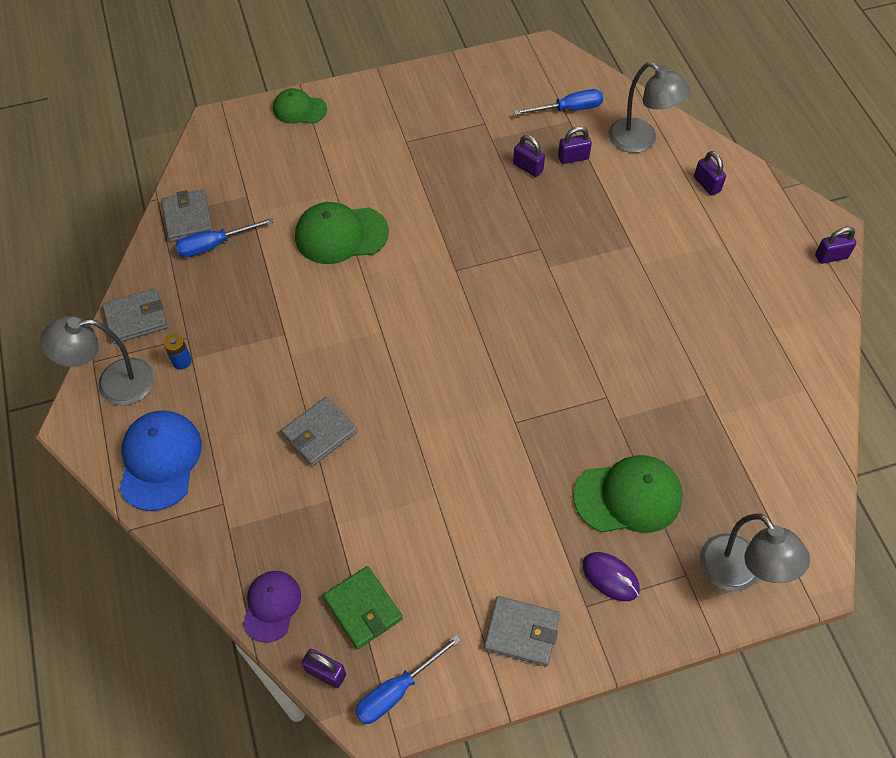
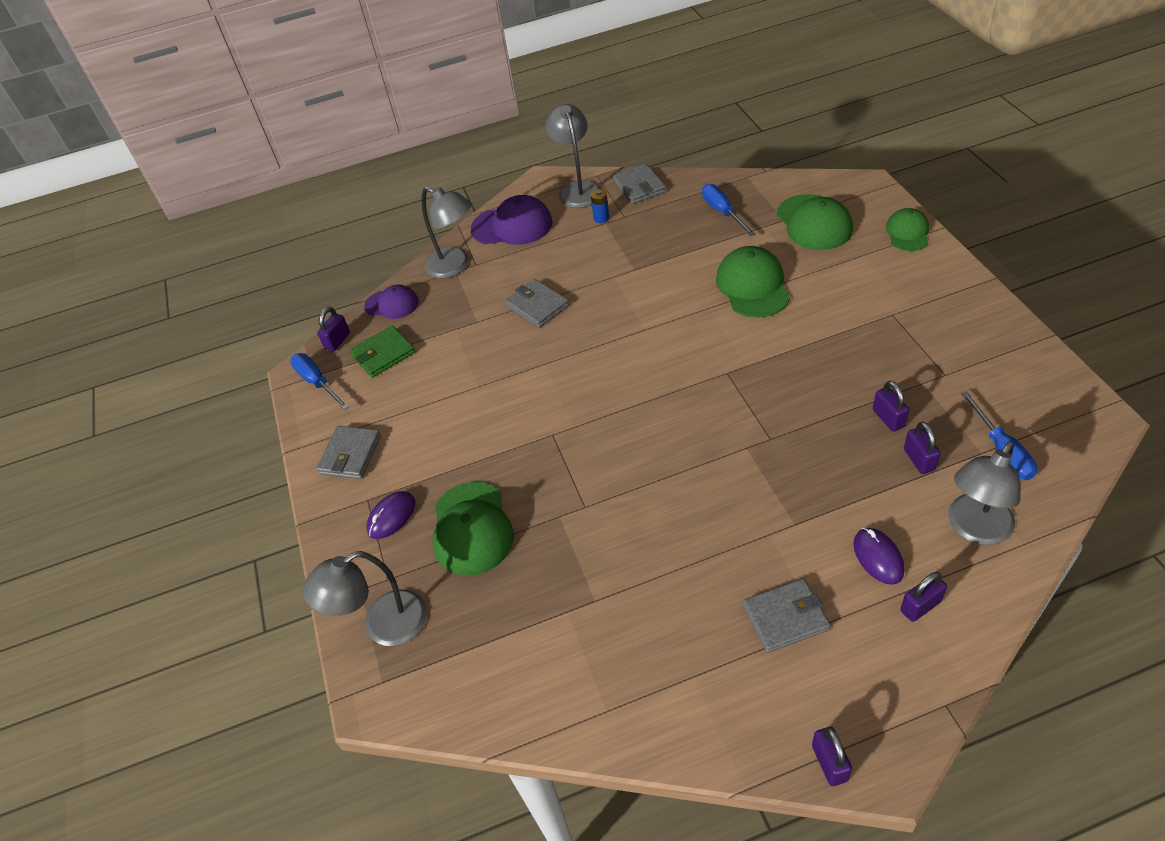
camera: 95 degrees right, 10 degrees down
(160, 461) = (512, 226): blue cap -> purple cap
(188, 218) = (748, 191): grey wallet -> grey wallet (785, 617)
(219, 529) = (455, 266): none -> grey lamp
(260, 173) = (814, 223): none -> green cap
(528, 167) = (888, 418): purple padlock -> purple padlock turned 60 degrees counterclockwise
(665, 200) = (878, 557): none -> purple mouse

